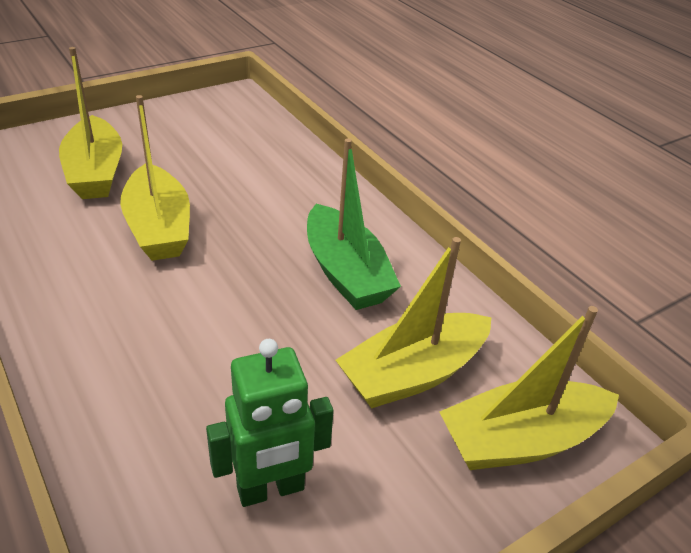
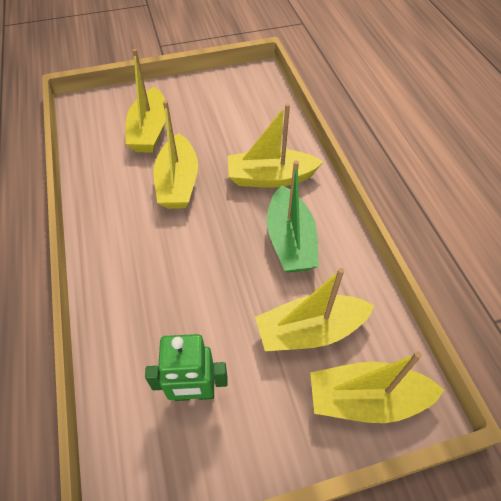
camera: 20 degrees right, 15 degrees up
(292, 205) = (270, 178): none -> yellow boat

